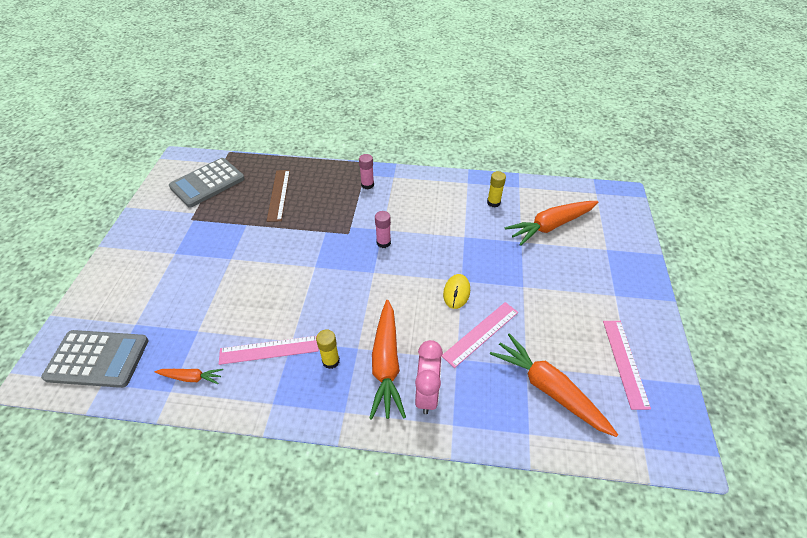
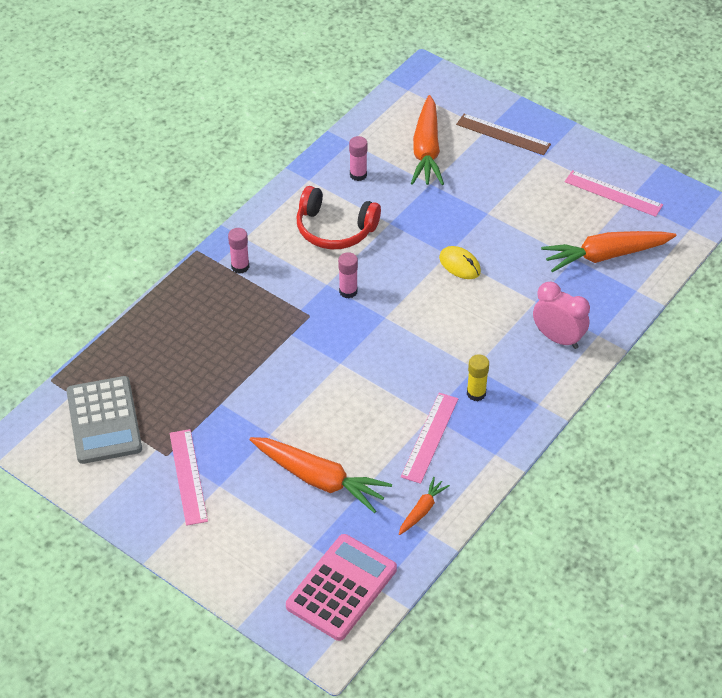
camera: 60 degrees left, 0 degrees up
(97, 359) = (341, 588): grey calculator -> pink calculator
(279, 195) = (189, 355): brown ruler -> brown ruler (503, 134)
(386, 364) = (507, 353): orange carrot -> orange carrot (319, 479)
(434, 212) = (334, 229): none -> red headphones
(481, 333) = (520, 271): pink ruler -> pink ruler (188, 476)
(493, 202) = (358, 175): yellow glue stick -> pink glue stick

